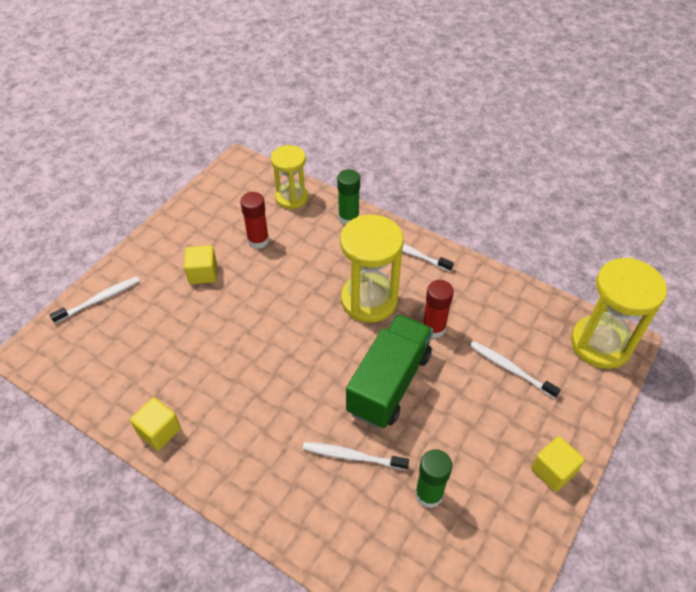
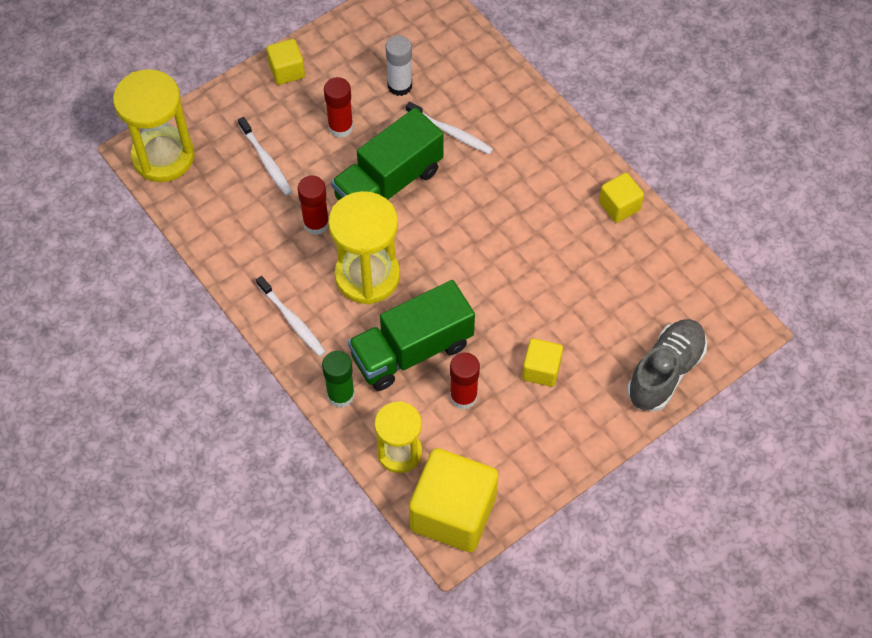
camera: 160 degrees left, 10 degrees up
(100, 299) = (665, 372): white toothbrush -> grey shoe
(242, 177) = (453, 513): none -> yellow cube
(309, 259) = (412, 350): none -> green truck
(429, 494) = (400, 86): green glue stick -> white glue stick
(463, 425) = (340, 127): none -> red glue stick

